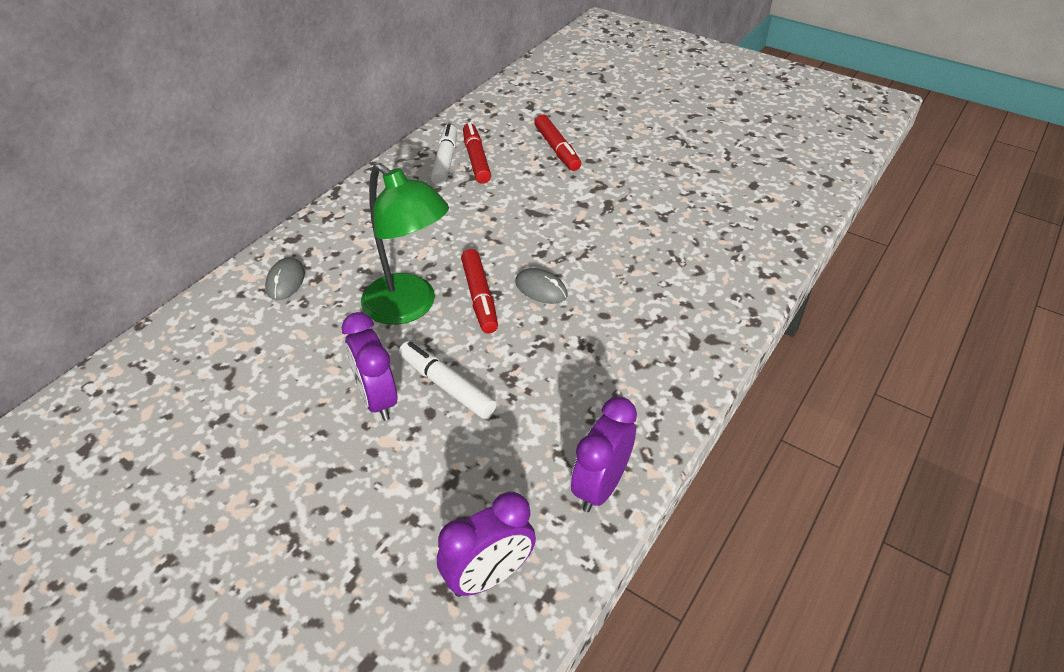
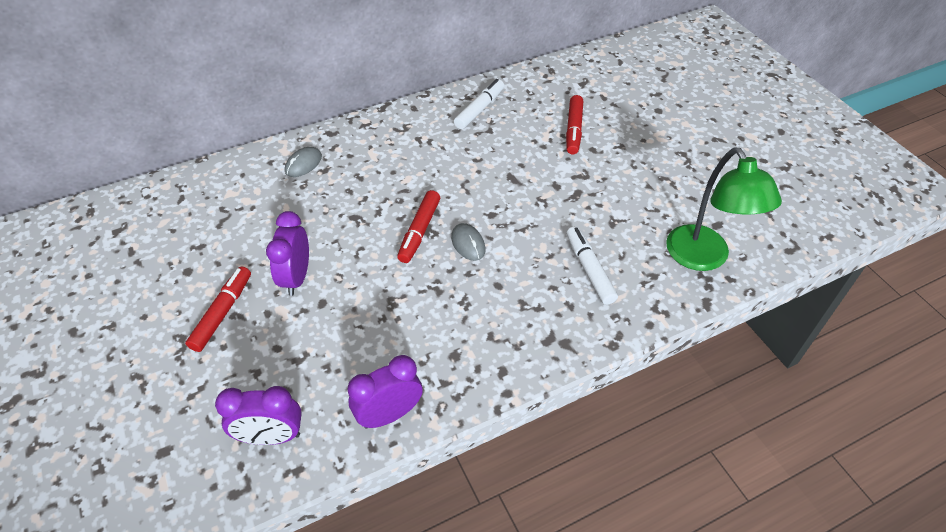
camera: 30 degrees right, 5 degrees up
(409, 307) = (366, 218): green lamp -> green lamp (703, 258)
(447, 386) = (347, 289): white marker -> white marker (589, 270)
(476, 159) = (503, 116): red marker -> red marker (222, 313)

